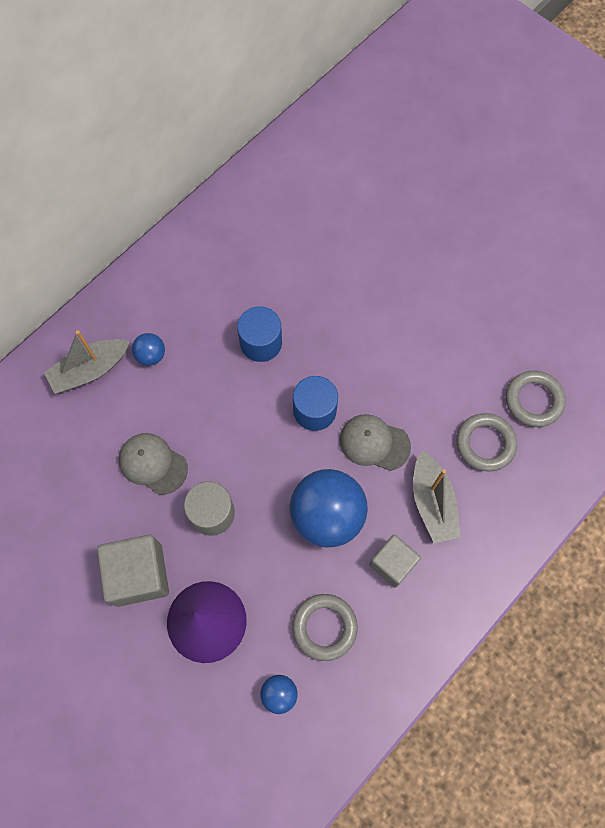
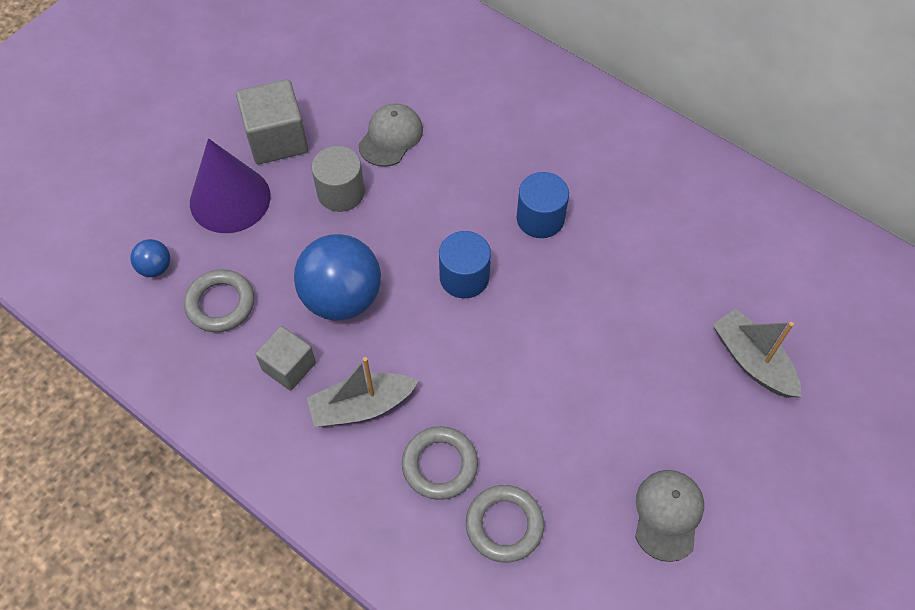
camera: 85 degrees right, 10 degrees down
(90, 370) = (487, 74): grey boat -> grey boat (752, 361)
(151, 355) = (510, 121): blue ball -> none
(374, 443) = (430, 340): grey cap -> grey cap (668, 515)

